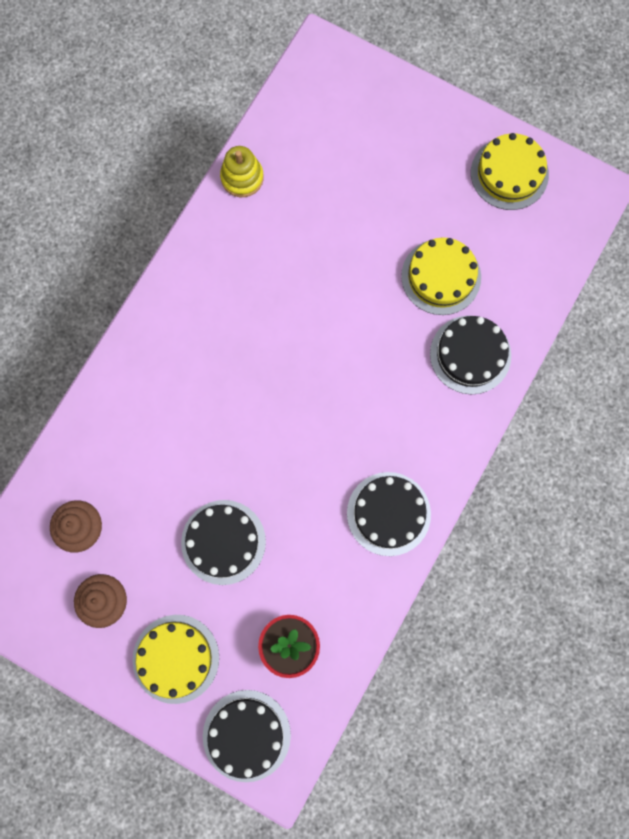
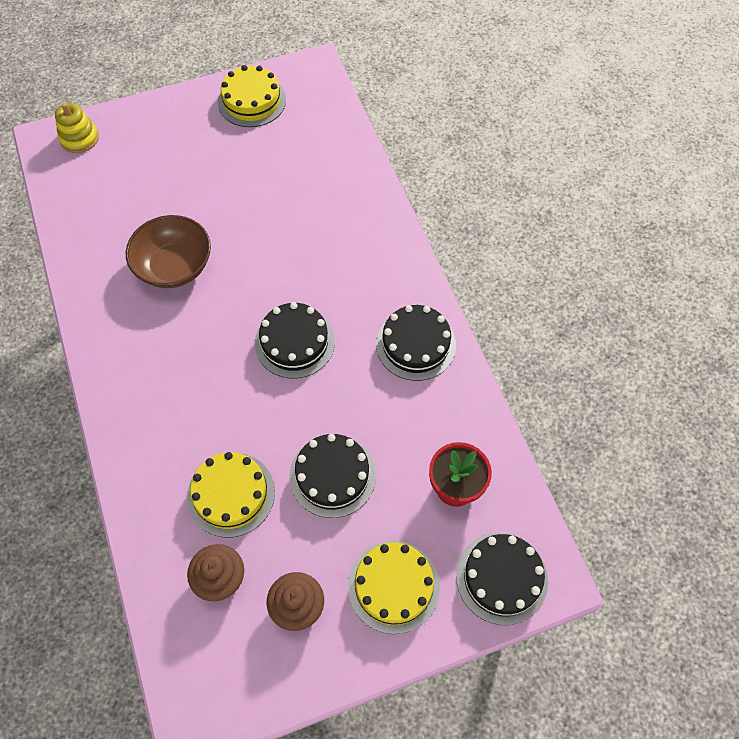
camera: 50 degrees left, 15 degrees down
(242, 178) = (76, 252): yellow stacking toy -> yellow stacking toy (79, 138)
(295, 263) = (174, 266): none -> brown bowl
(441, 276) = (279, 188): yellow cake -> yellow cake (231, 494)
(470, 354) = (350, 211): black cake -> black cake (294, 342)

